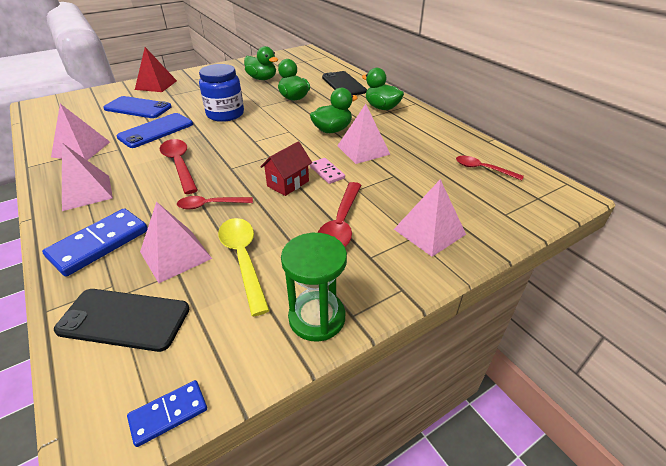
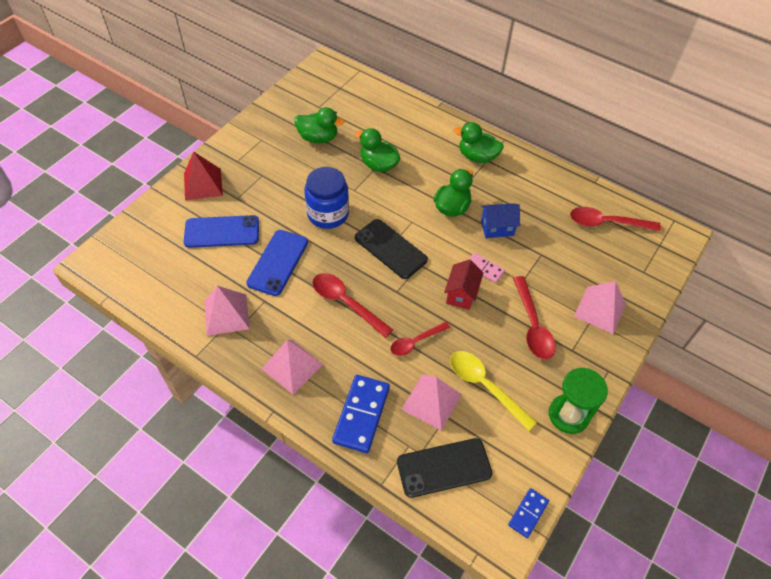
camera: 25 degrees left, 15 degrees up
(343, 84) = (415, 125): black phone -> black phone (390, 249)
(363, 150) = (497, 228): pink pyramid -> blue house
(482, 169) = (606, 223): red spoon -> red spoon, size x1.51

